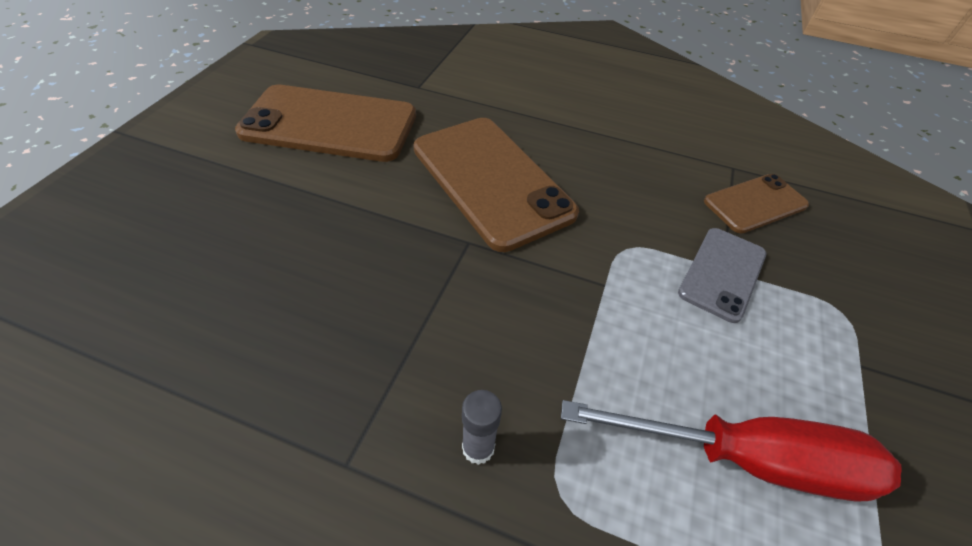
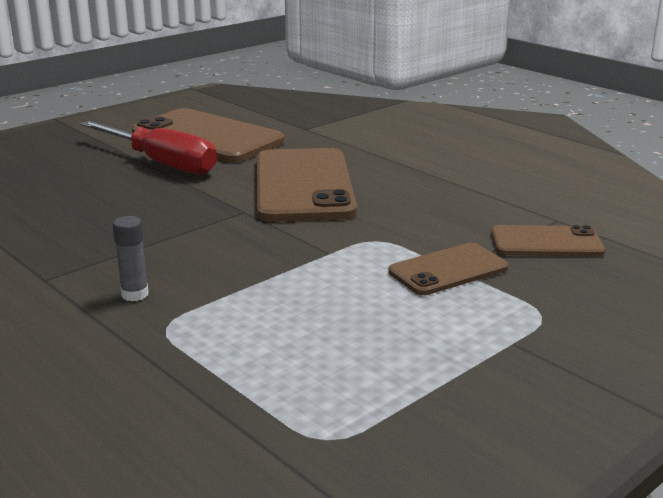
camera: 30 degrees right, 25 degrees down
(722, 273) = (448, 270): grey phone -> brown phone
(748, 459) = (330, 352): red screwdriver -> red screwdriver (162, 163)

